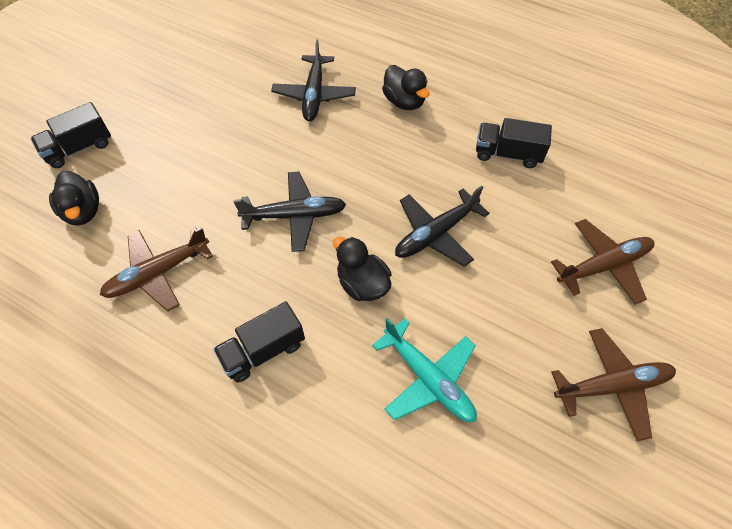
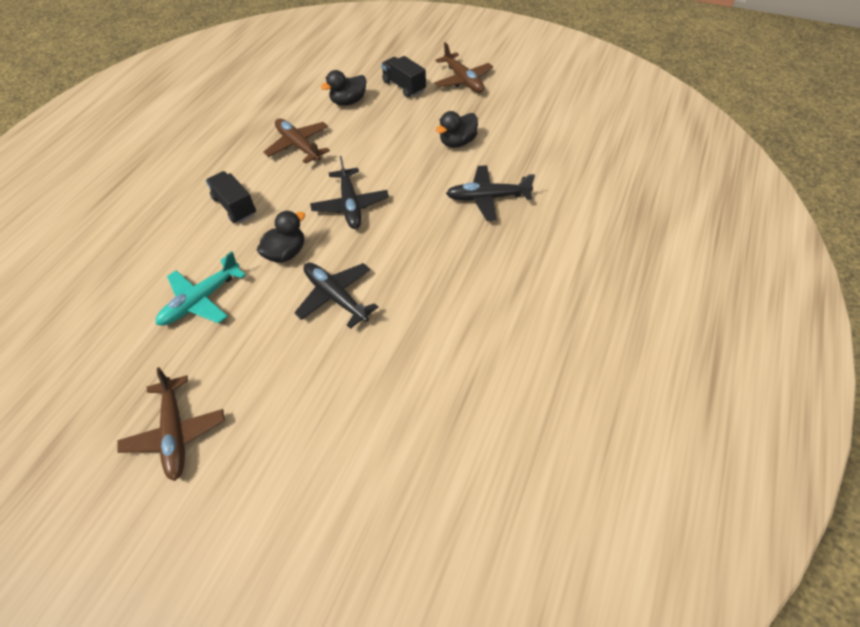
camera: 85 degrees right, 5 degrees down
(404, 102) = (494, 262): black duck -> black duck (457, 142)
(507, 154) = (438, 351): black truck -> none
(603, 266) = (300, 435): brown plane -> brown plane (463, 80)

